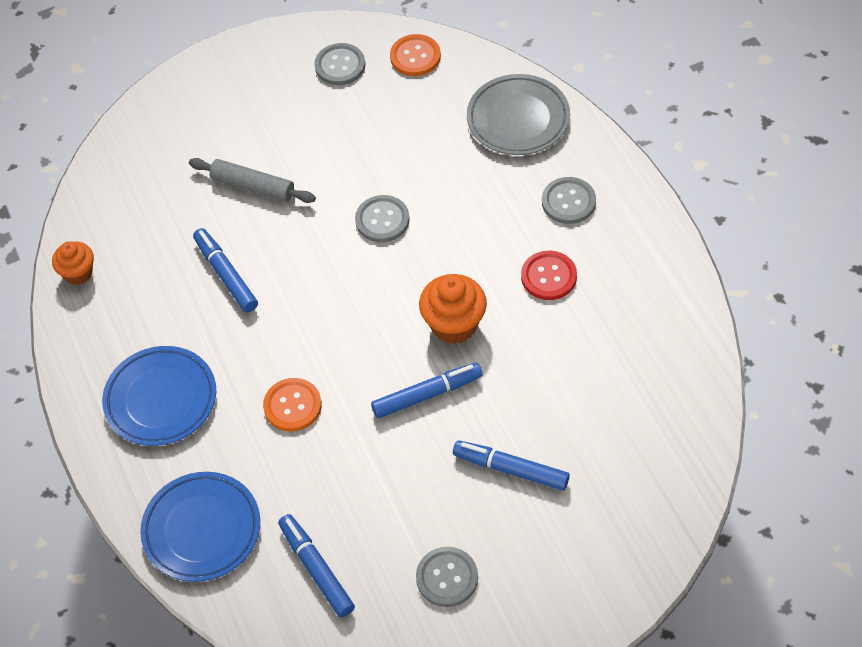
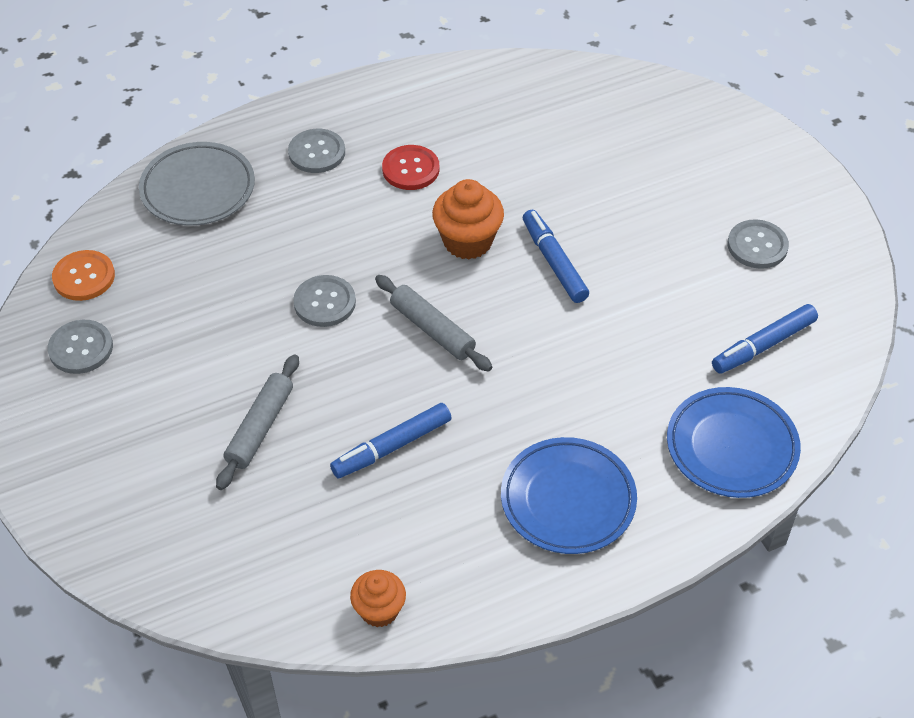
camera: 95 degrees left, 5 degrees down
(292, 406) = (571, 374): orange button -> none
(348, 299) = (432, 330): none -> grey rolling pin
(511, 469) = (636, 200): blue marker -> none

